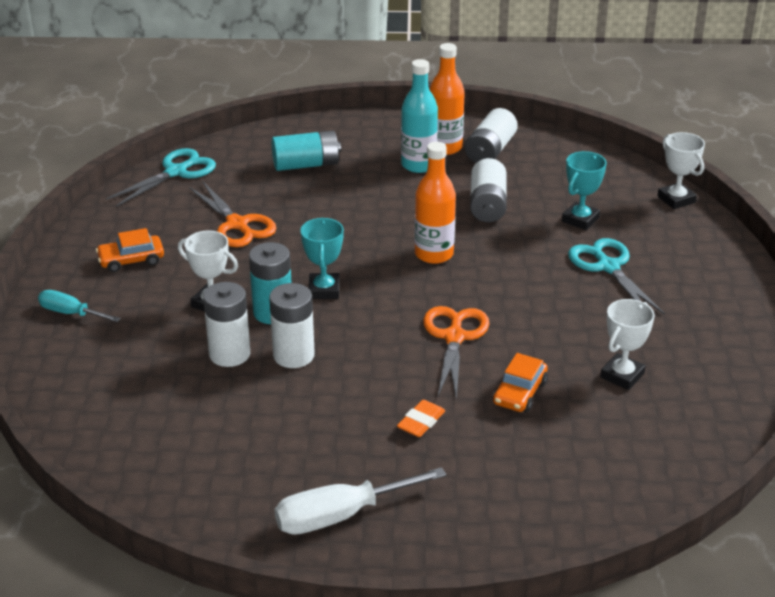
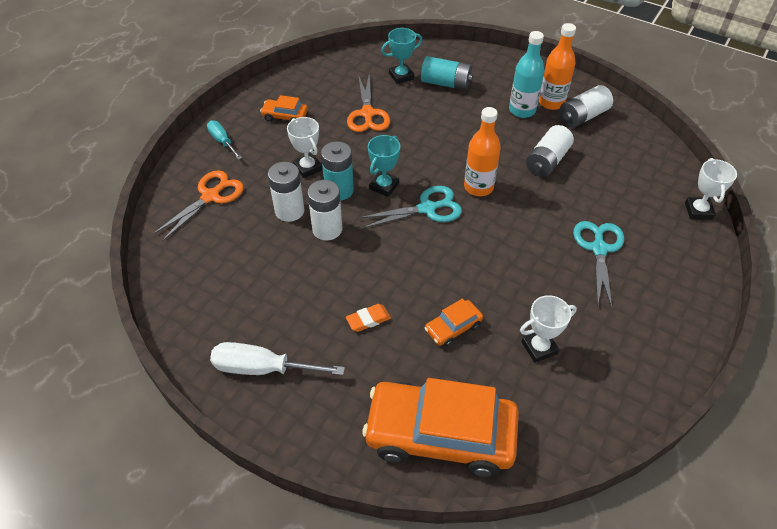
camera: 30 degrees right, 15 degrees up
(176, 172) = (360, 60): turquoise scissors -> turquoise scissors (427, 208)
(454, 337) = (442, 261): orange scissors -> orange scissors (210, 196)
(580, 219) = (607, 199): turquoise trophy -> turquoise trophy (401, 76)
(589, 491) = (440, 435): none -> orange car

